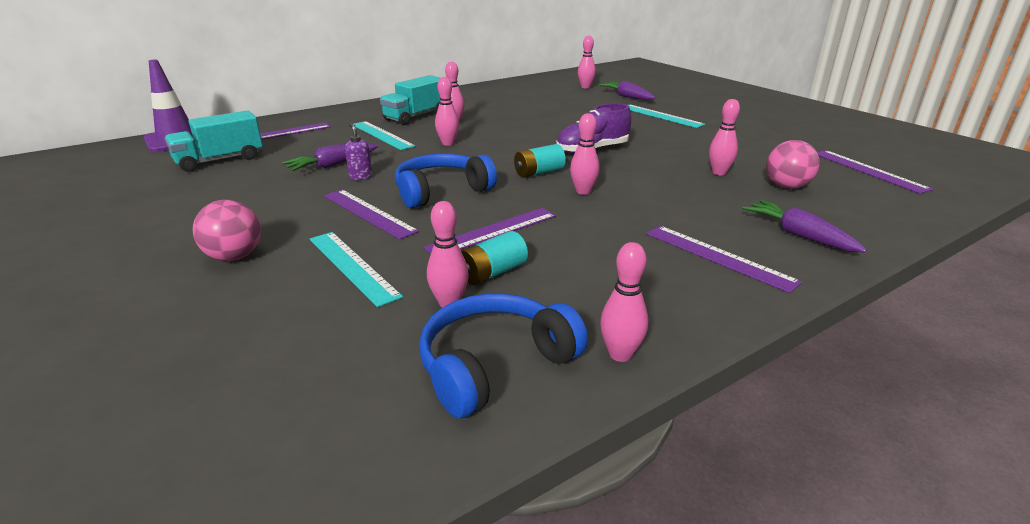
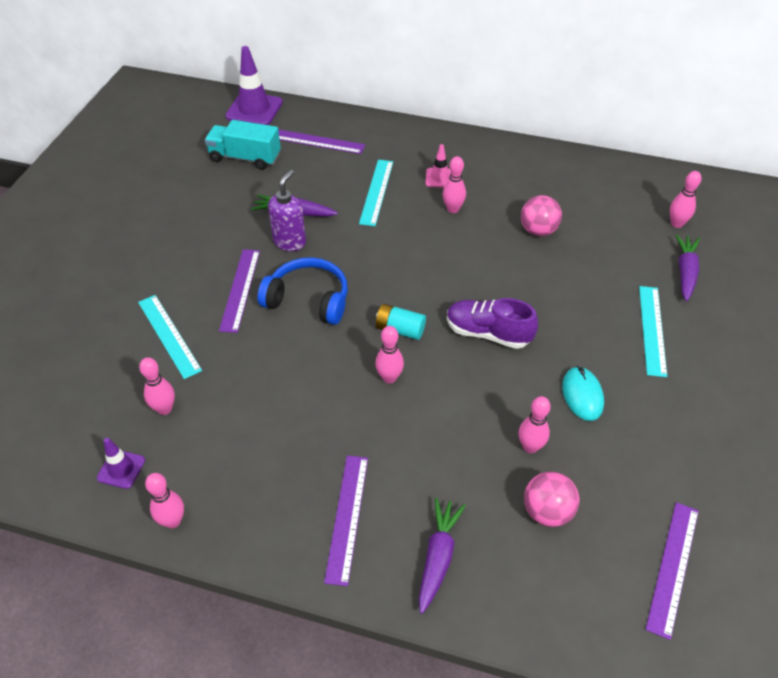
camera: 50 degrees right, 20 degrees up
(234, 257) = (137, 278): pink ball -> pink ball (538, 231)
(352, 266) = (169, 335): turquoise ruler -> turquoise ruler turned 45 degrees counterclockwise
(360, 177) = (290, 242): purple soap dispenser -> purple soap dispenser, size x1.69
(416, 116) = (439, 178): turquoise truck -> pink traffic cone
(448, 143) = (402, 239): pink bowling pin -> none
(492, 273) = (216, 405): turquoise battery -> none
(493, 231) = (272, 369): purple ruler -> none
(495, 365) = (121, 469): blue headphones -> purple traffic cone
(690, 146) = (582, 395): none -> turquoise mouse

